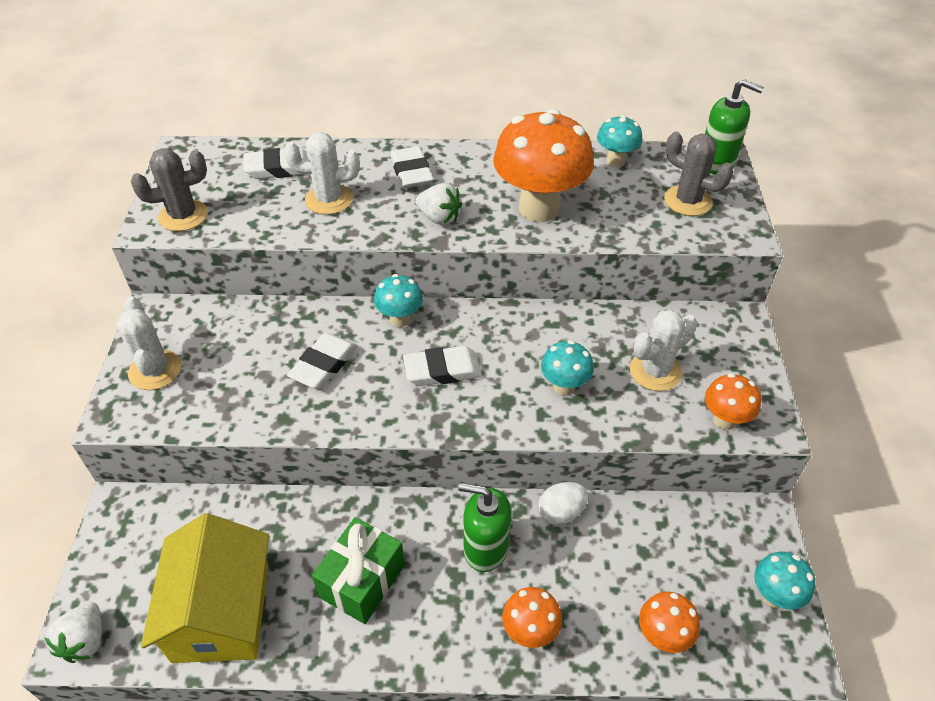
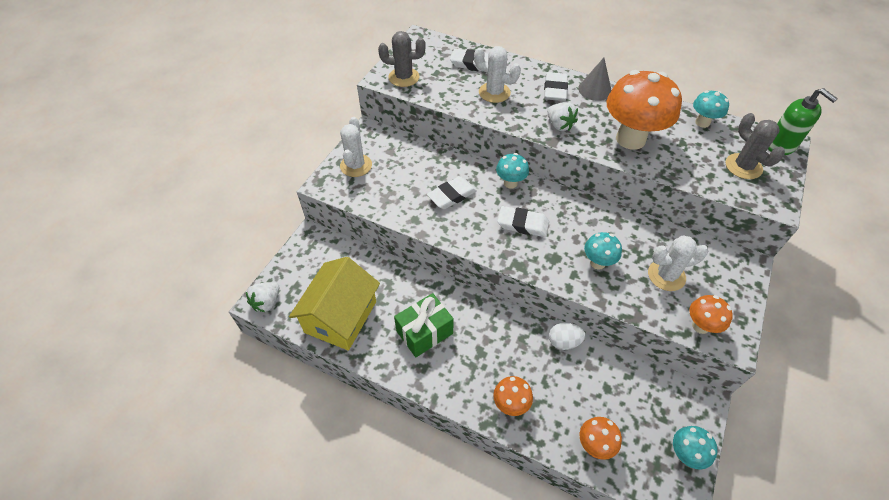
camera: 25 degrees right, 5 degrees up
(464, 157) = (595, 90): none -> grey cone
(485, 548) = (506, 344): green soap dispenser -> none

